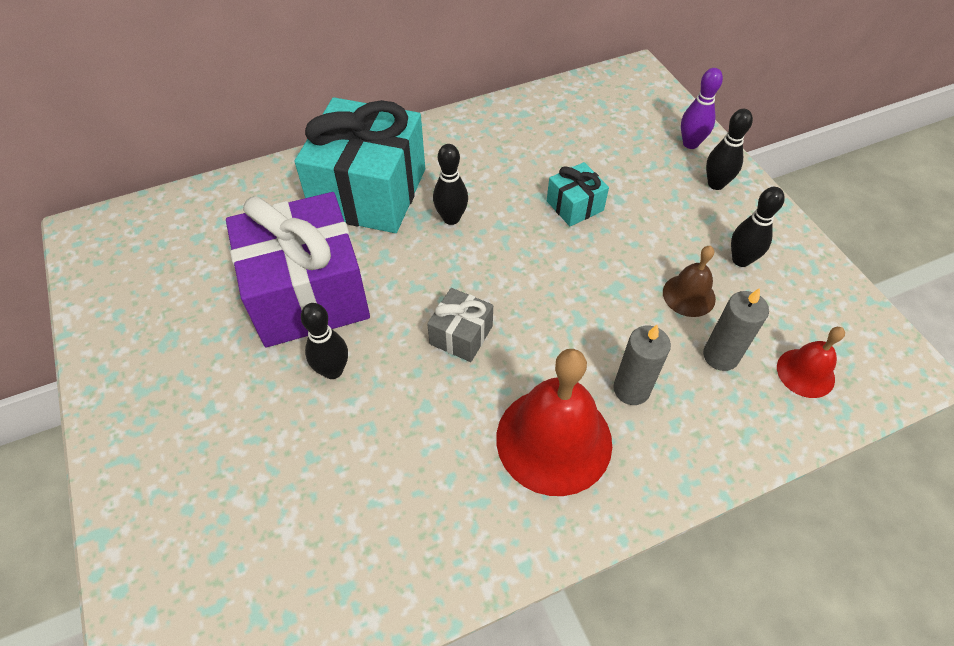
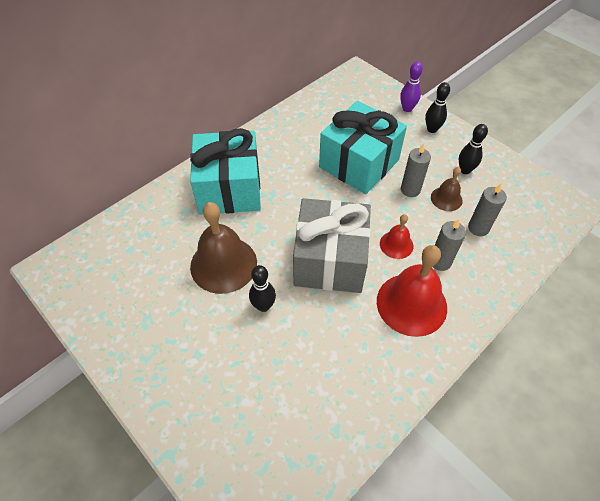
camera: 20 degrees left, 0 degrees up
(308, 294) = (223, 264): purple gift -> brown bell
(451, 218) = (289, 191): black bowling pin -> none
(461, 335) = (330, 260): grey gift -> grey gift, size x2.23
(575, 206) = (359, 163): turquoise gift -> turquoise gift, size x2.23
(636, 266) = (410, 190): none -> grey candle
(805, 373) = (525, 224): red bell -> red bell (396, 244)

